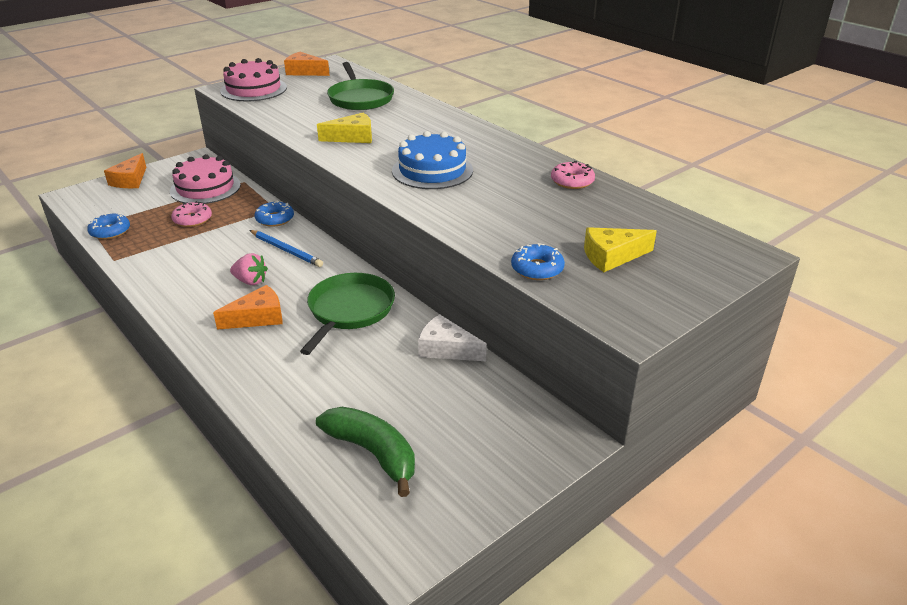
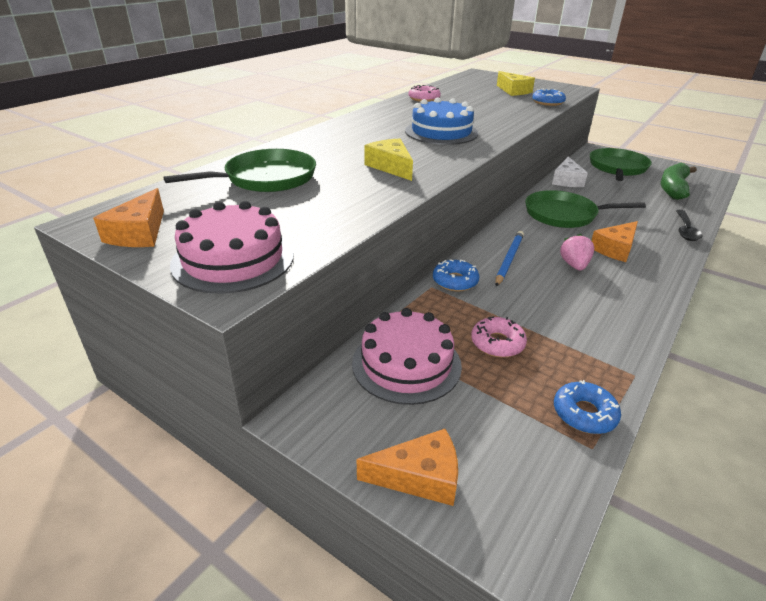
camera: 105 degrees left, 0 degrees up
(254, 392) = (685, 230): none -> black spoon
(258, 317) = (615, 249): orange cheese -> orange cheese turned 90 degrees counterclockwise
(477, 425) = (617, 168): none -> green pan

